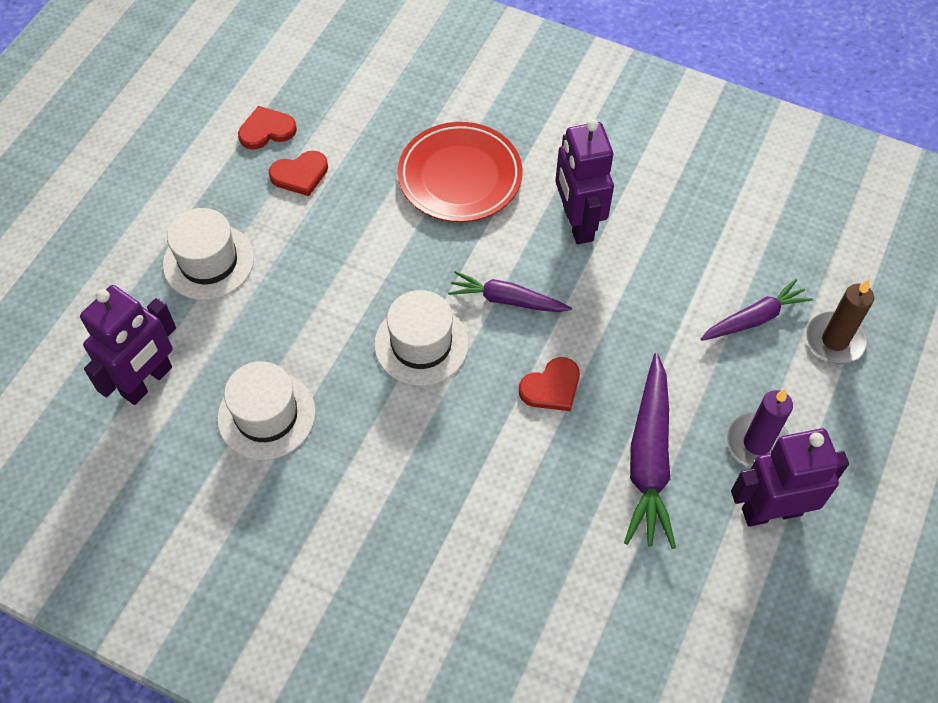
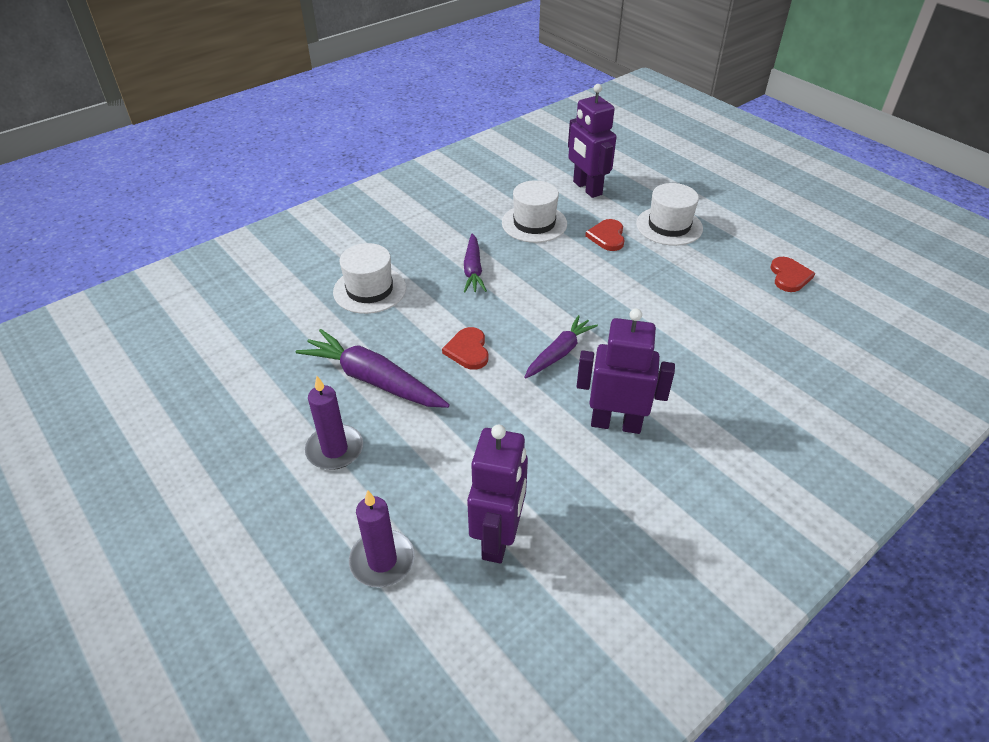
camera: 115 degrees right, 15 degrees down
(300, 174) = (735, 282): red heart -> red heart (607, 237)
(421, 344) = (546, 298): white hat -> white hat (369, 290)
(460, 176) = (701, 366): red plate -> none
(754, 319) = (445, 506): purple carrot -> purple carrot (473, 269)
(771, 511) = (278, 431): purple robot -> purple robot (498, 538)
(834, 340) = (382, 561): brown candle -> purple candle

